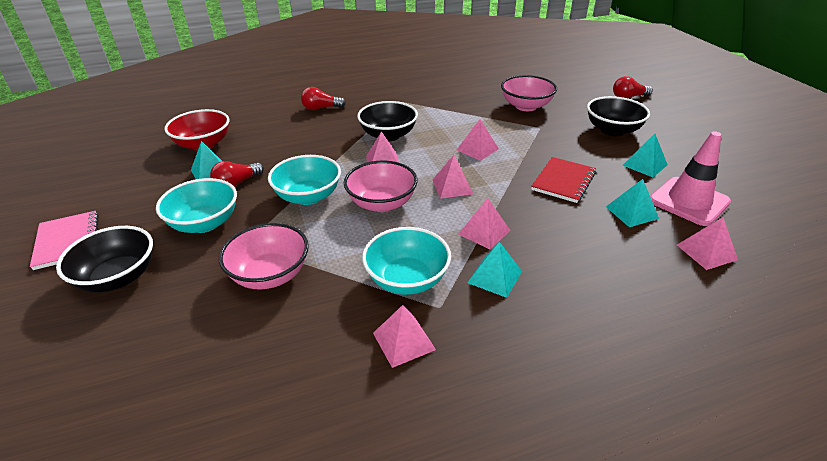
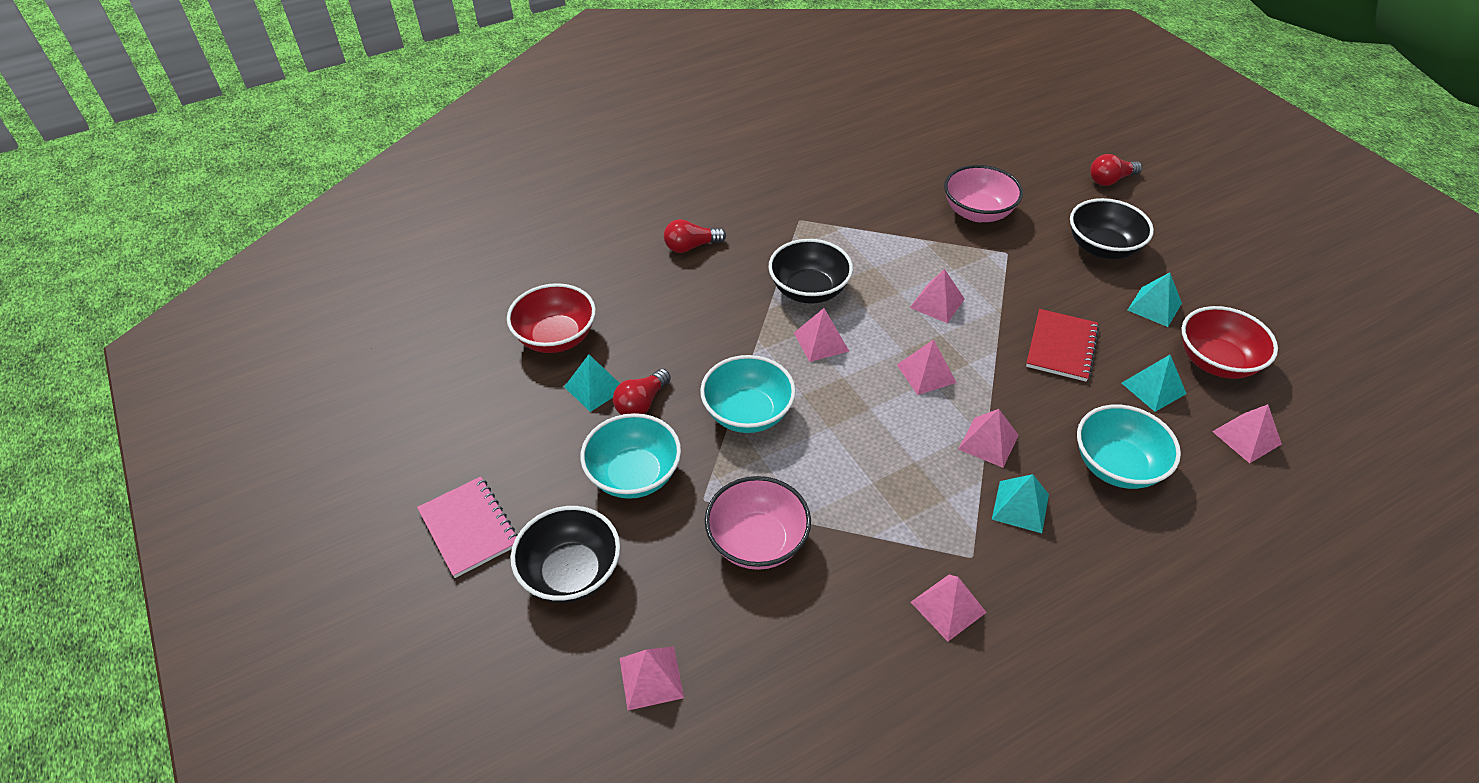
camera: 10 degrees left, 10 degrees up
(128, 359) = (651, 678): none -> pink pyramid
(382, 203) = (847, 412): pink bowl -> none
(407, 279) = (921, 525): turquoise bowl -> turquoise bowl (1117, 466)
(689, 201) = (1216, 362): pink traffic cone -> red bowl

